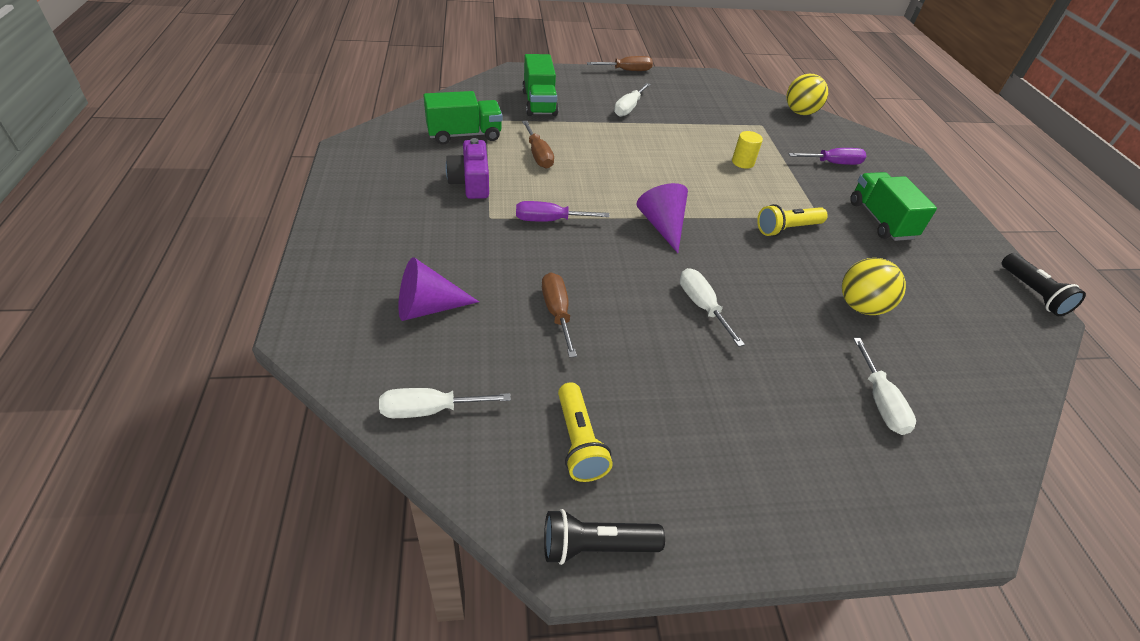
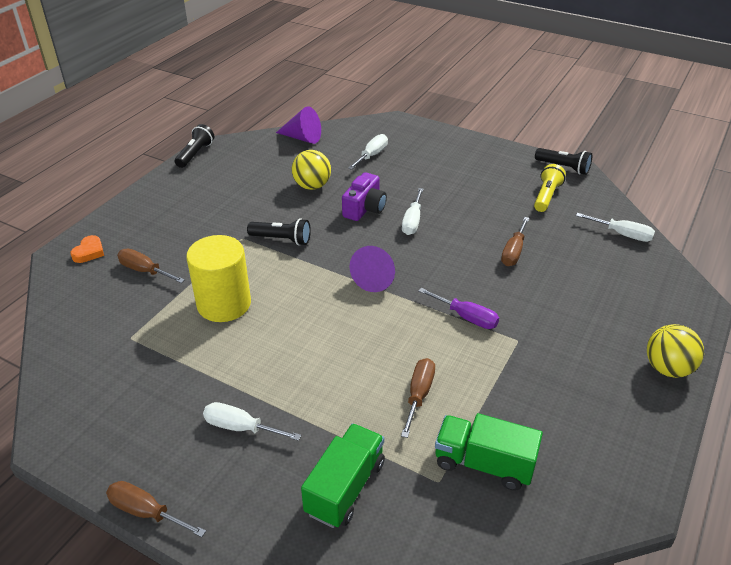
camera: 140 degrees left, 5 degrees down
(428, 307) = (603, 287): purple cone -> purple cone (302, 138)
(471, 182) = (514, 386): purple camera -> purple camera (364, 208)
(628, 108) = (241, 427): white screwdriver -> white screwdriver turned 135 degrees counterclockwise
(743, 162) = (224, 304): yellow cylinder -> yellow cylinder, size x2.17
(787, 229) = (282, 239): yellow flashlight -> black flashlight
(800, 112) = (59, 336): yellow ball -> yellow ball (667, 368)
(833, 163) = (145, 271): purple screwdriver -> brown screwdriver
(880, 220) = (201, 218): green truck -> none
(892, 161) = (89, 252): none -> orange heart

